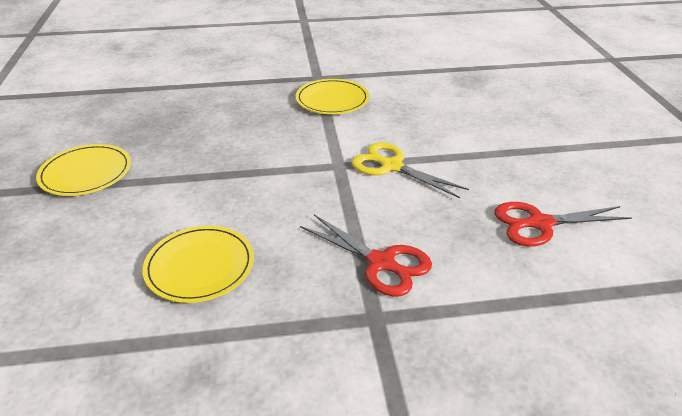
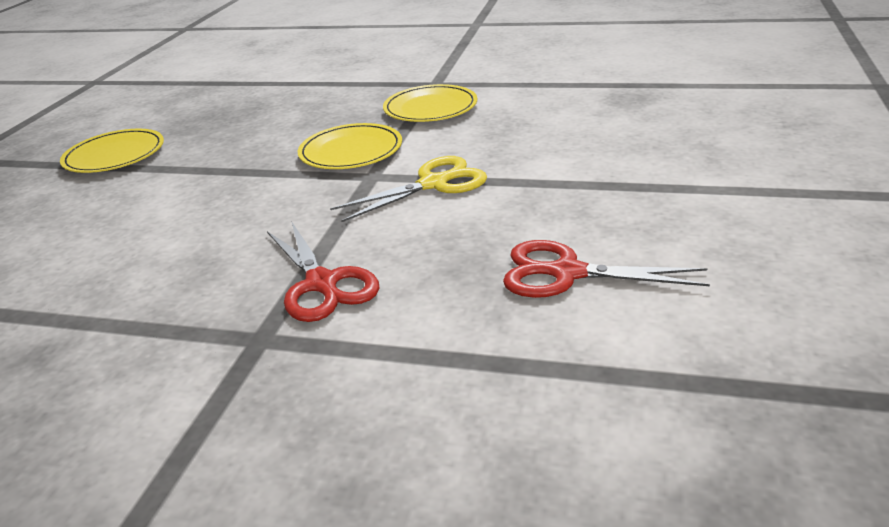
camera: 25 degrees right, 5 degrees down
(200, 266) = (133, 255): yellow plate -> yellow plate (351, 151)
(391, 166) = (433, 184): yellow scissors -> yellow scissors turned 90 degrees clockwise

